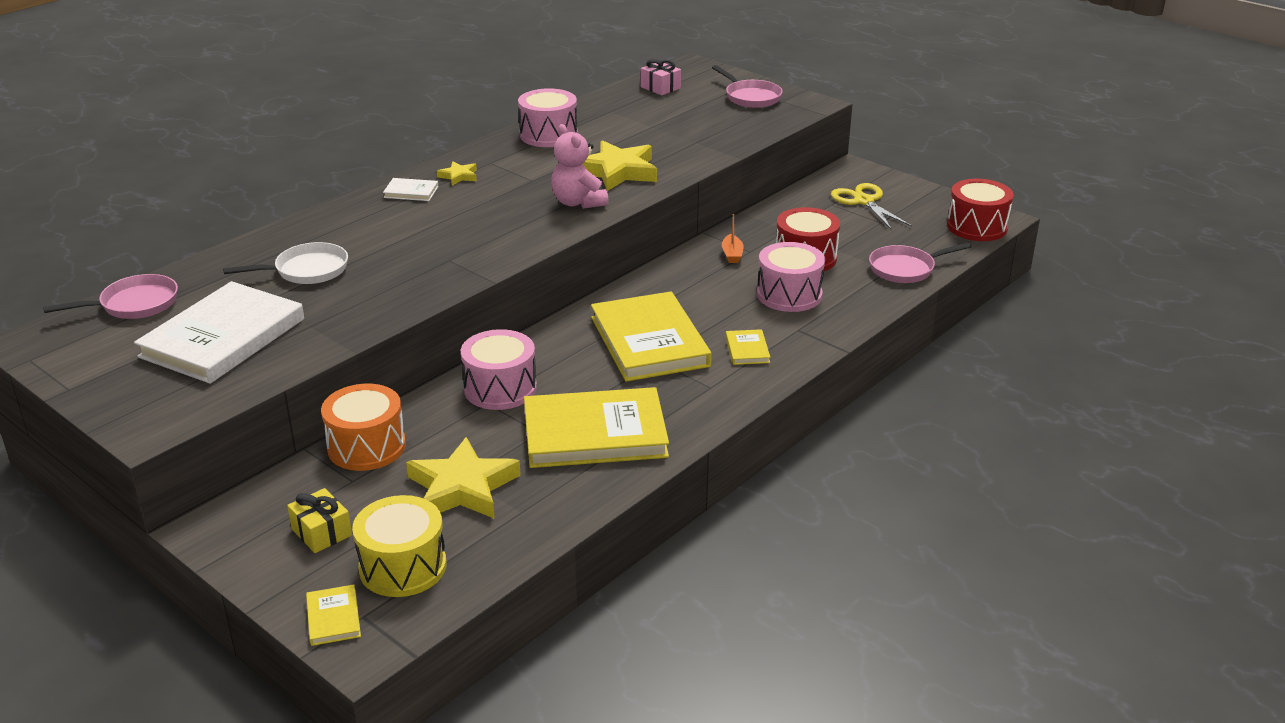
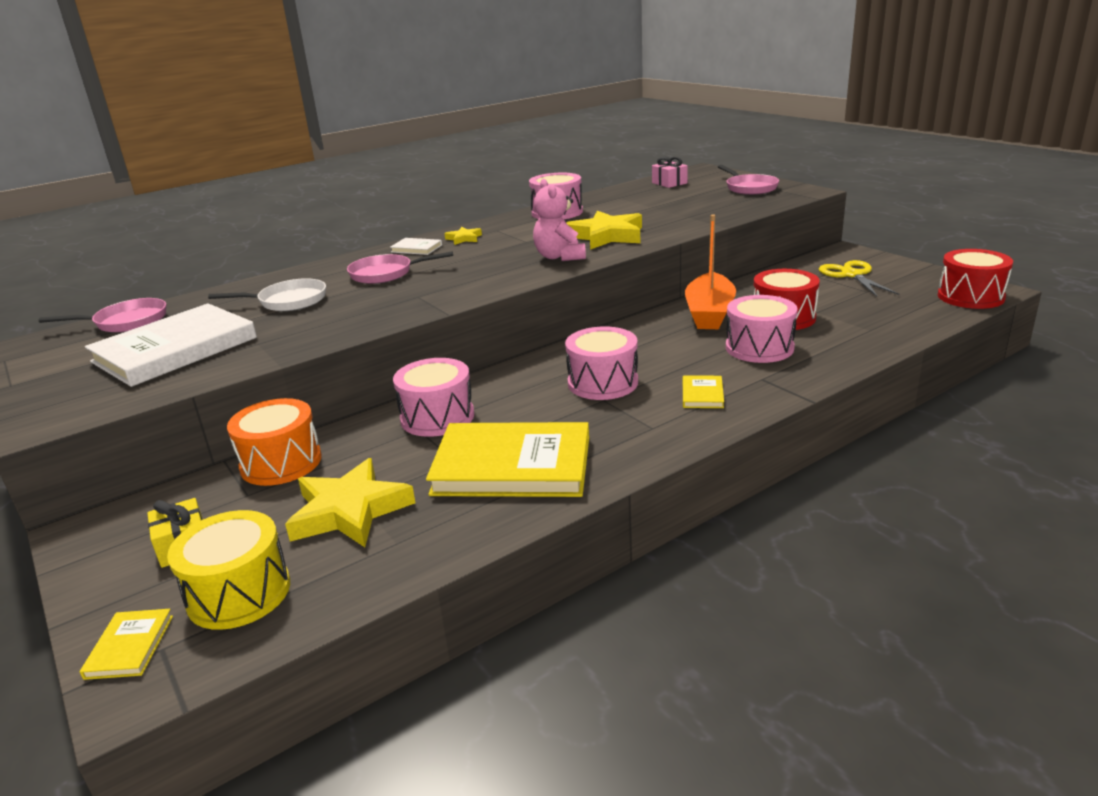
camera: 15 degrees right, 5 degrees down
(649, 341) = (602, 383): yellow book -> pink drum
(732, 254) = (709, 313): orange boat -> orange boat, size x2.33
(905, 269) = (888, 330): pink pan -> pink pan (385, 274)

